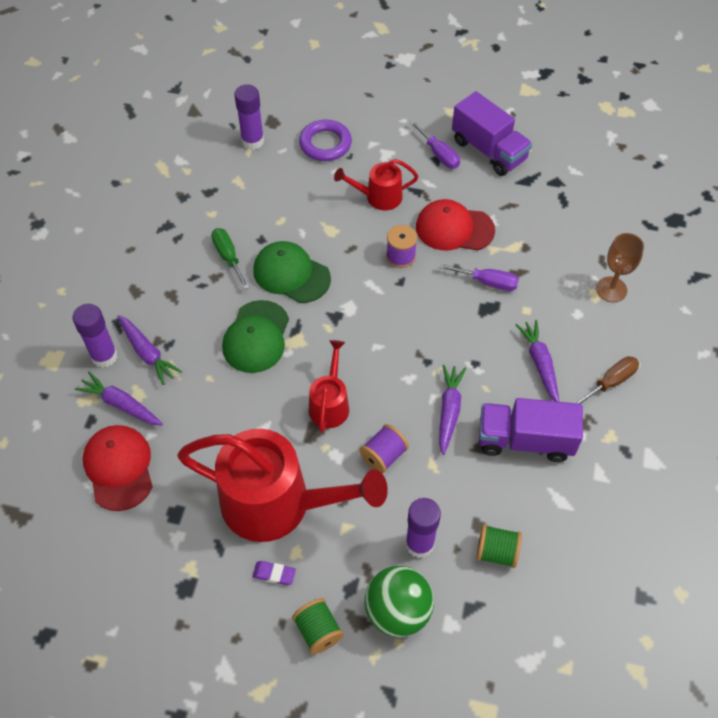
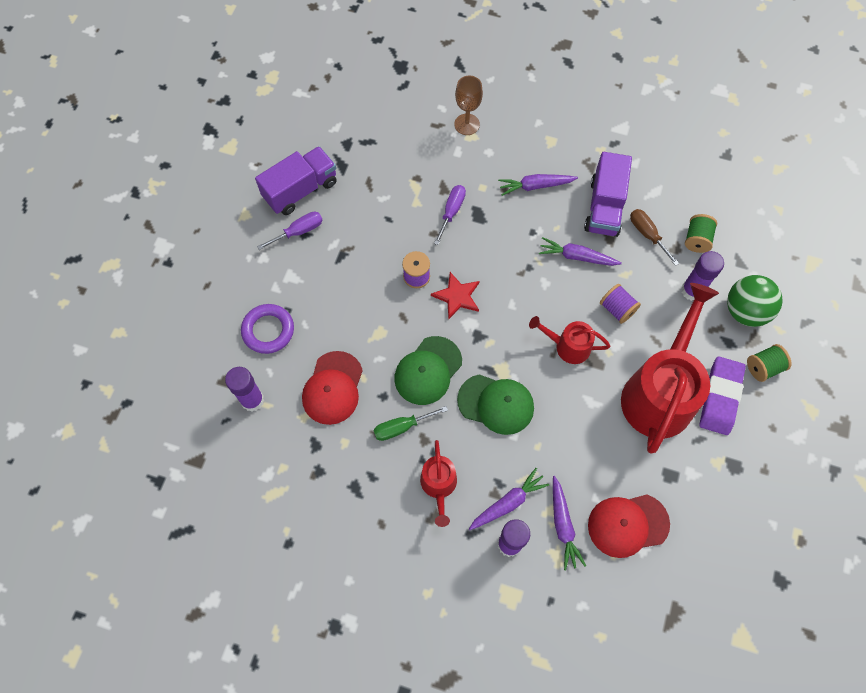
camera: 85 degrees left, 10 degrees up
(121, 404) = (563, 525): purple carrot -> purple carrot turned 45 degrees counterclockwise
(274, 574) = (720, 397): purple eraser -> purple eraser, size x2.24
(378, 197) = (344, 288): red watering can -> red watering can (439, 486)
(381, 294) = (457, 296): none -> red star
(454, 228) = (390, 230): red cap -> red cap (333, 388)
(610, 382) = (554, 141): brown screwdriver -> brown screwdriver (647, 234)

